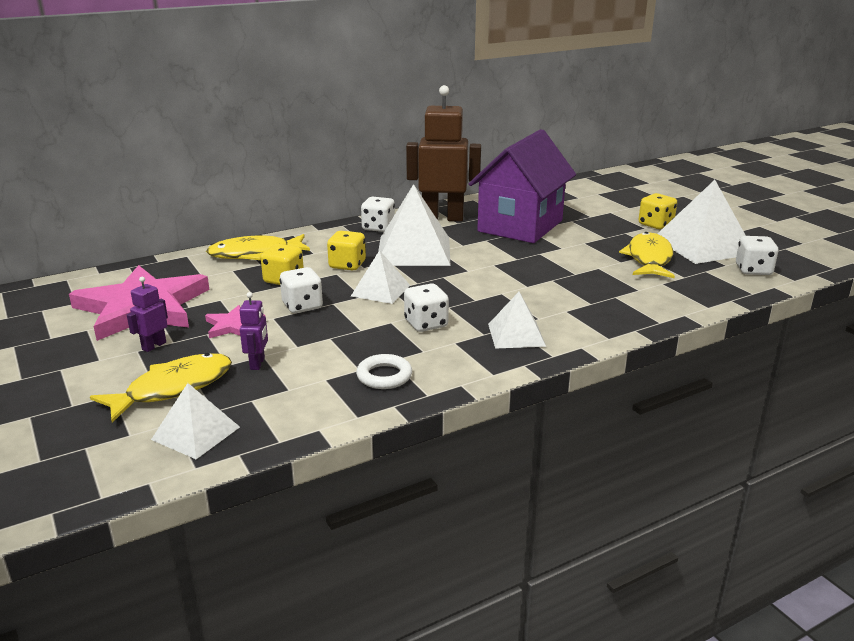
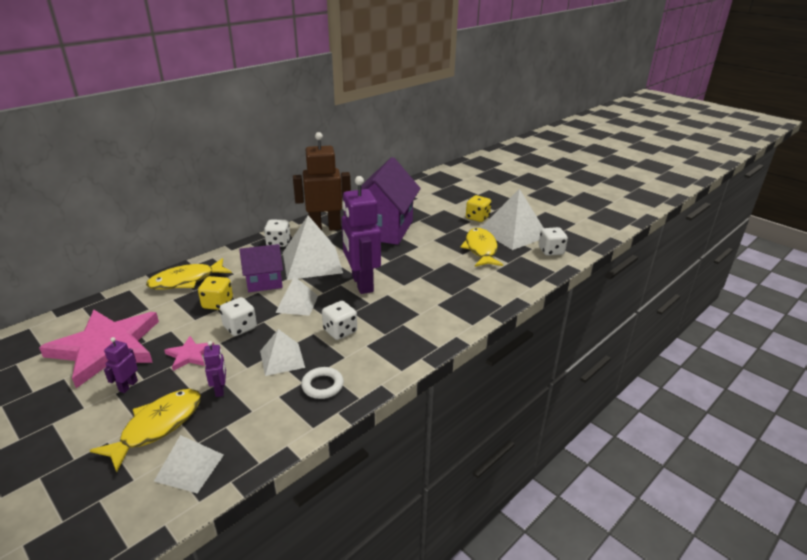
camera: 15 degrees left, 5 degrees up
(347, 265) = (264, 282): yellow dice -> purple house
(471, 279) = (362, 284): none -> purple robot
(516, 335) = (408, 331): white pyramid -> white pyramid (282, 359)

